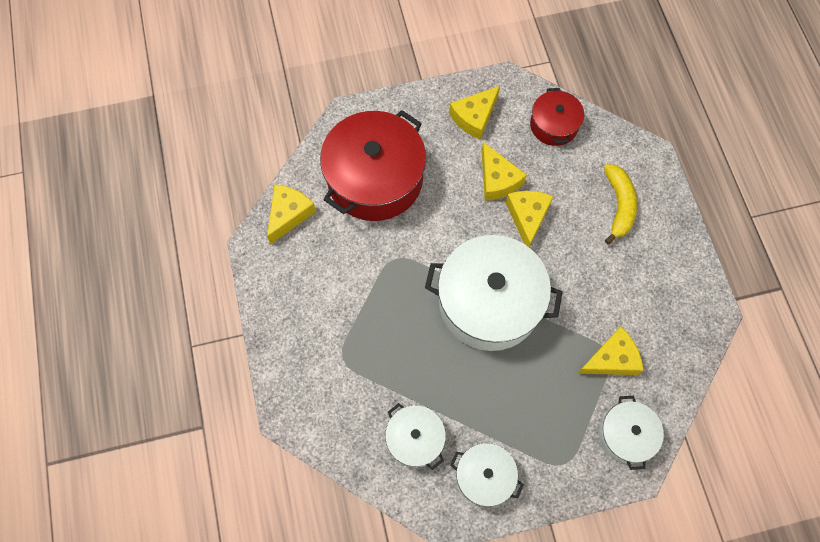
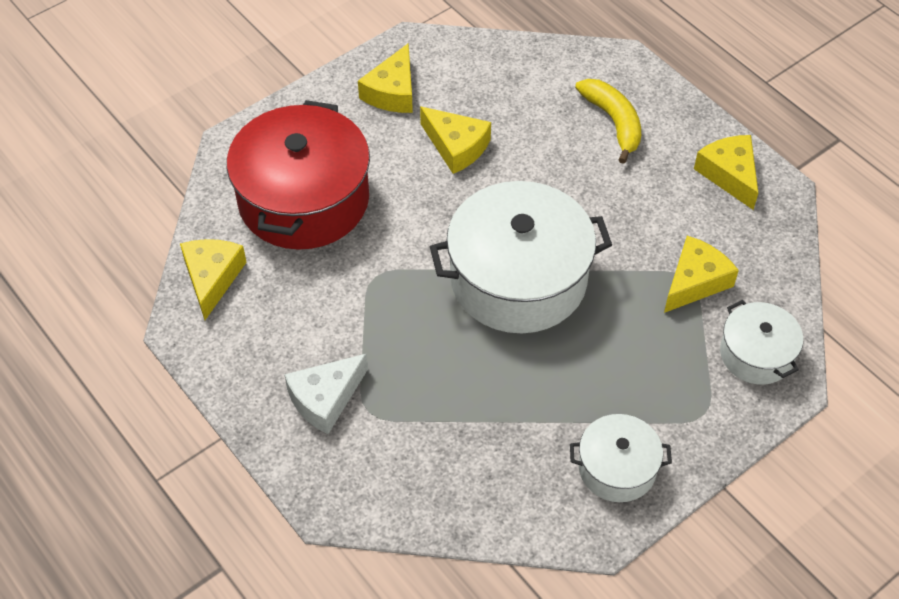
camera: 25 degrees left, 15 degrees down
(320, 336) = (325, 398): none -> white cheese
(415, 439) = (509, 463): white pot -> none
(527, 217) = (514, 172): yellow cheese -> yellow cheese (729, 175)
(554, 125) = (492, 68): red pot -> none

